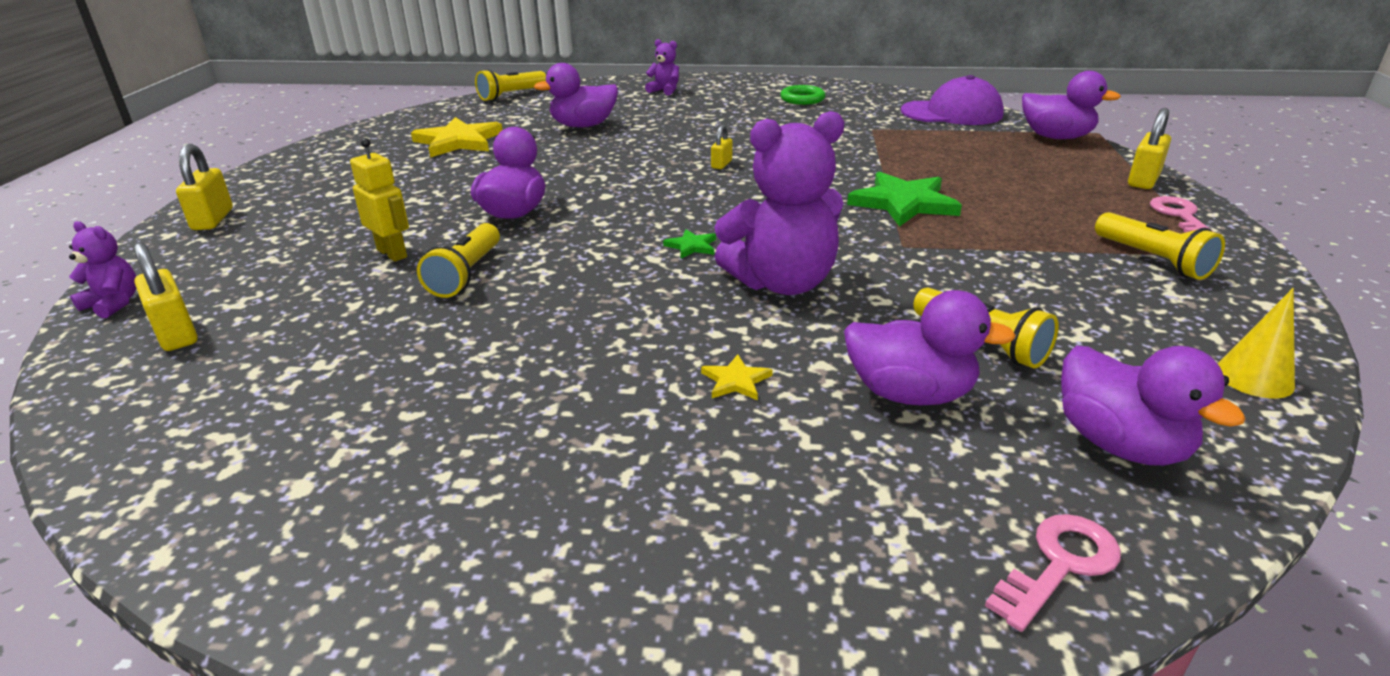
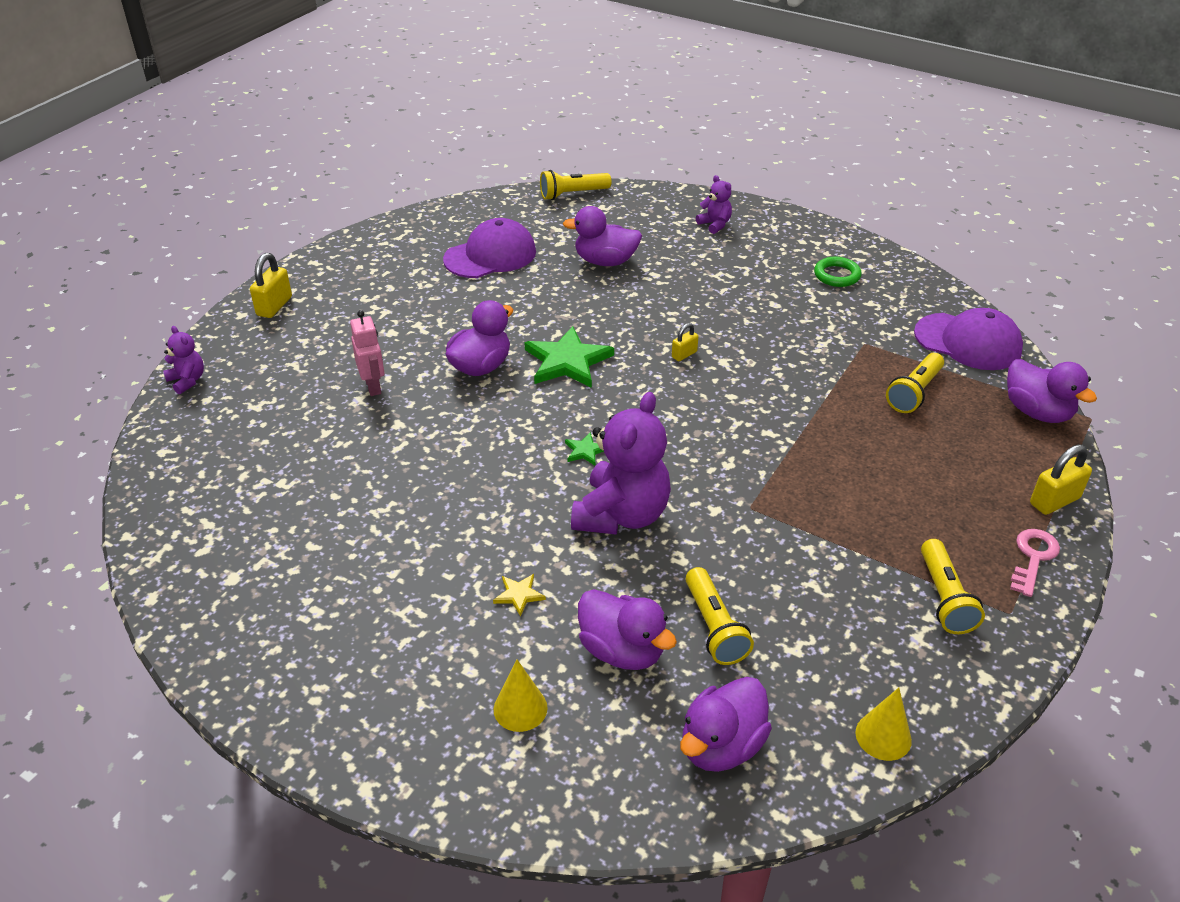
camera: 25 degrees right, 10 degrees up
(176, 334) = (213, 424): yellow padlock -> none
(392, 253) = (373, 386): yellow robot -> pink robot
(458, 141) = (490, 255): yellow star -> purple cap
(466, 274) = (410, 426): yellow flashlight -> yellow flashlight (914, 392)
(782, 283) = (621, 515): purple teddy bear -> purple teddy bear turned 75 degrees counterclockwise
(851, 493) = (520, 708): none -> yellow cone
(904, 203) = (797, 457): green star -> green star (567, 361)
(1059, 565) = (595, 804): pink key -> none
(1120, 444) = (721, 746): purple duck -> purple duck turned 45 degrees clockwise

